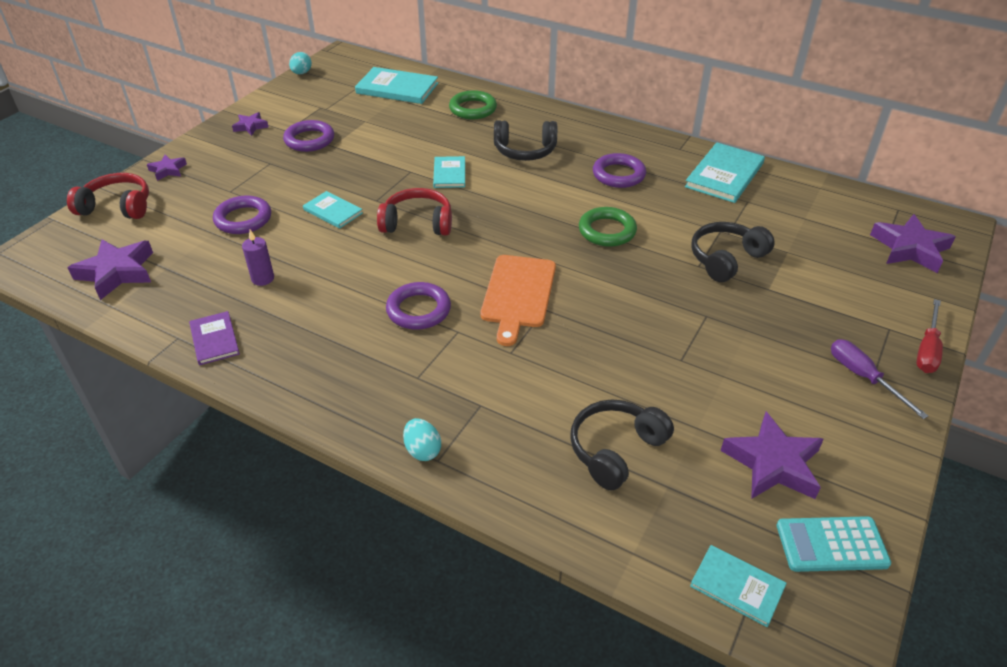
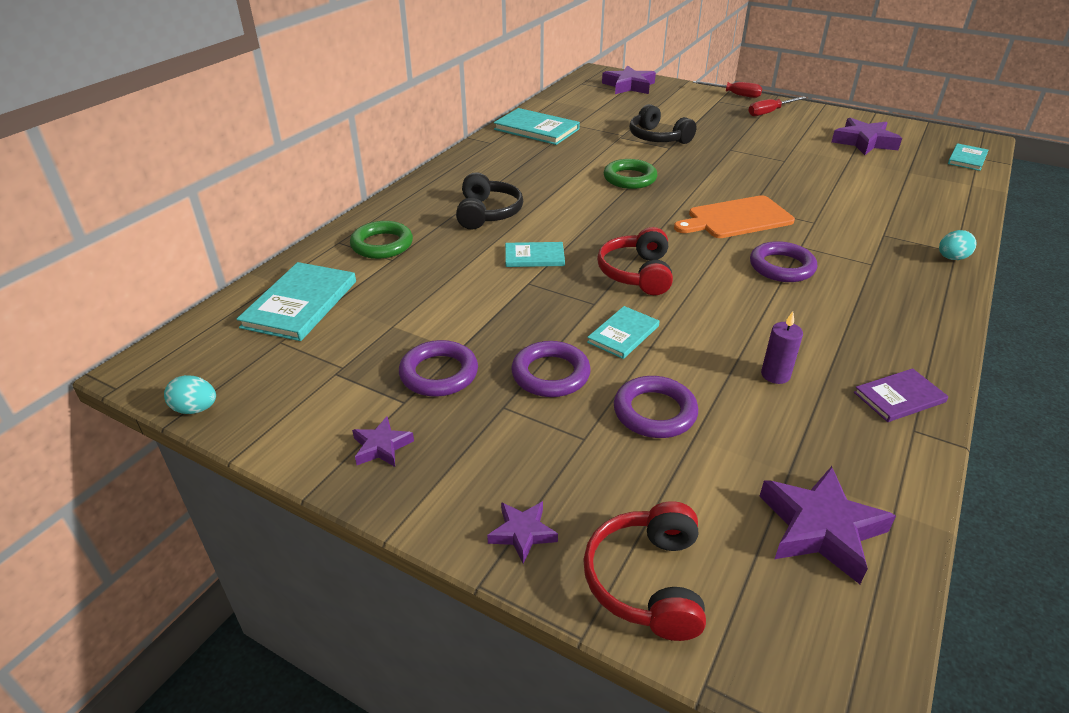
camera: 90 degrees left, 5 degrees down
(518, 294) = (736, 218): orange cutting board -> orange cutting board turned 150 degrees clockwise
(615, 450) = (890, 186): black headphones -> none
(618, 175) = (536, 170): purple ring -> purple ring (550, 374)
(831, 545) = (914, 134): turquoise calculator -> none
(863, 377) = (770, 112): purple screwdriver -> red screwdriver

